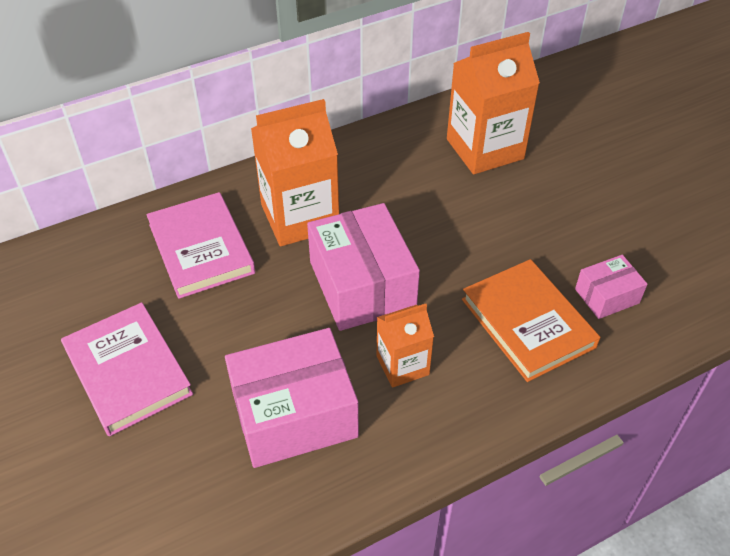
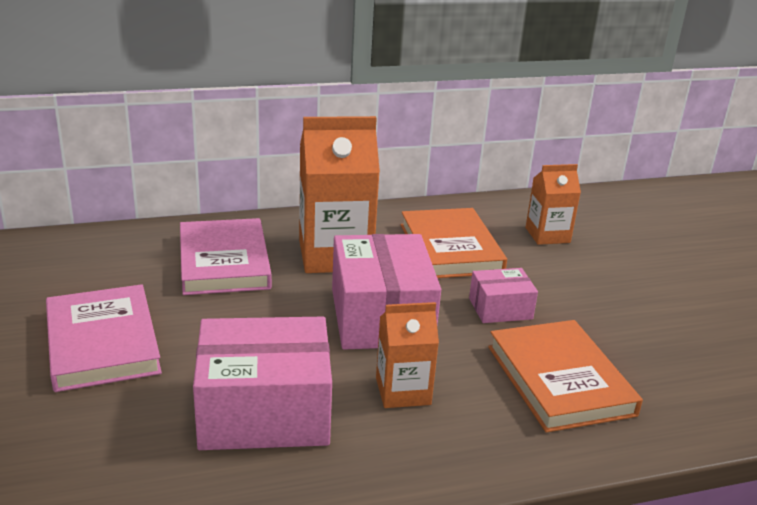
camera: 10 degrees right, 20 degrees down
(402, 185) = (450, 248): none -> orange book
(485, 149) = (547, 235): orange carton -> orange carton, size x0.57
(607, 296) = (659, 373): pink box -> pink box (500, 308)

